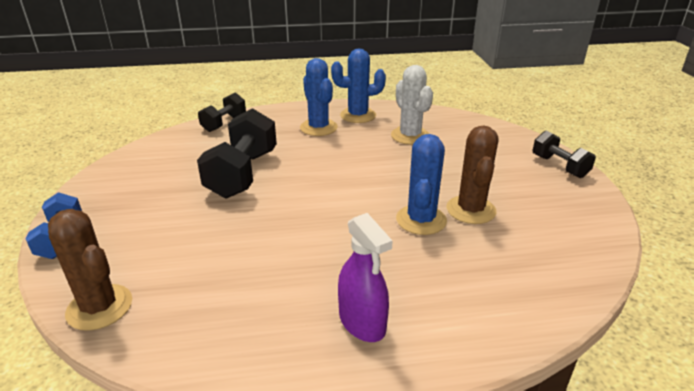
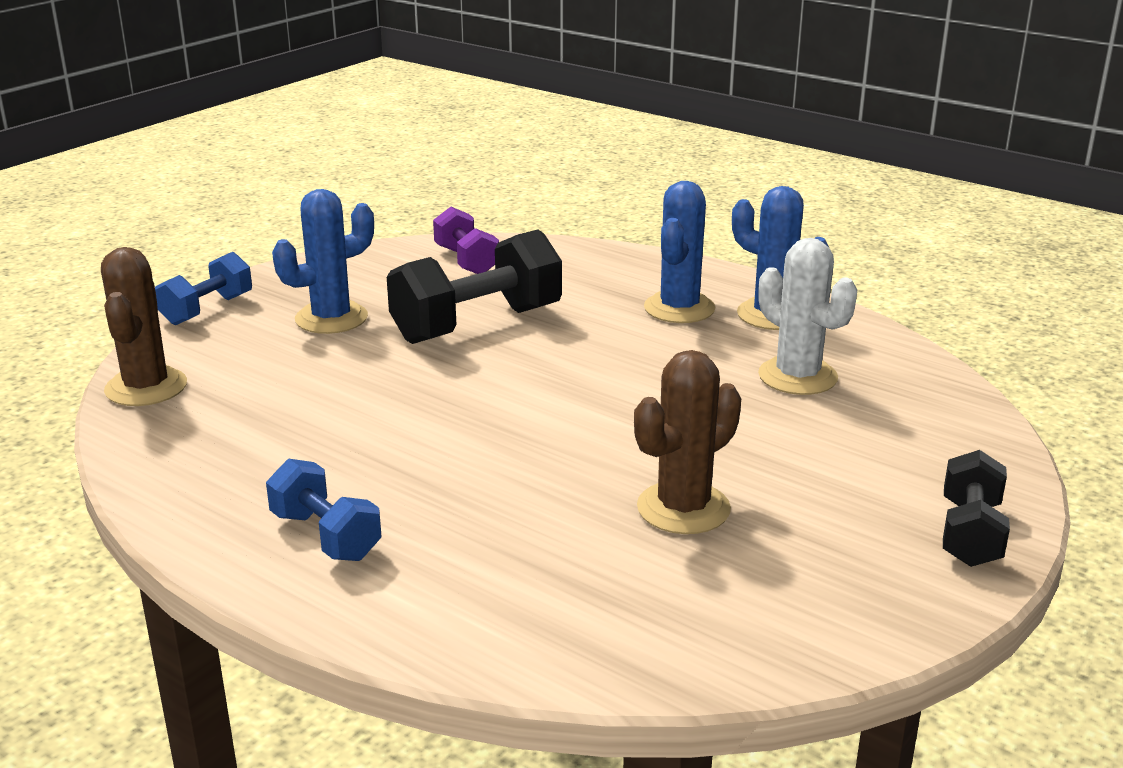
camera: 45 degrees right, 5 degrees down
(181, 145) = (466, 261): none -> purple dumbbell
(224, 123) = (564, 252): black dumbbell -> none
(362, 322) = (326, 536): purple spray bottle -> blue dumbbell
(410, 136) = (797, 376): white cactus -> white cactus turned 60 degrees counterclockwise
(421, 220) = (590, 482): blue cactus -> blue cactus (331, 318)

